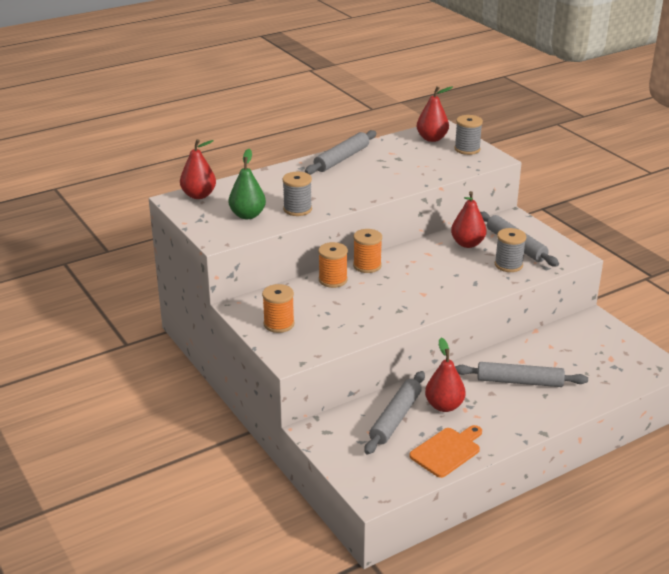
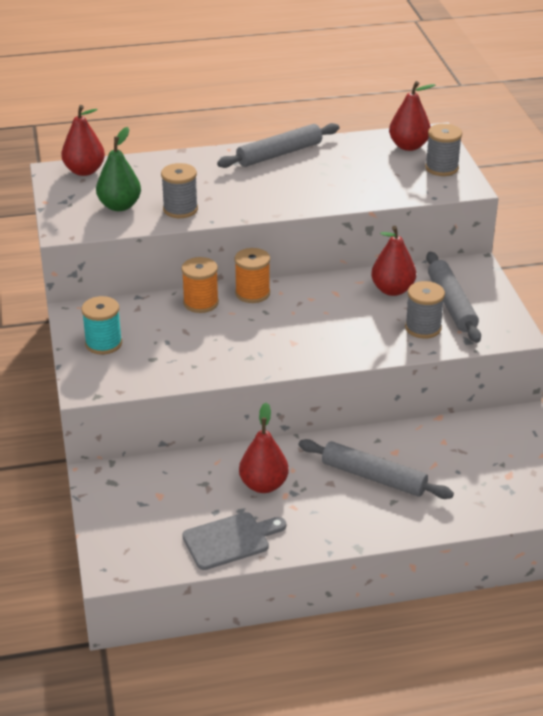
camera: 20 degrees right, 5 degrees up
(279, 324) = (103, 343): orange spool -> turquoise spool
(395, 418) = (198, 485): grey rolling pin -> none
(447, 451) = (230, 540): orange cutting board -> grey cutting board

